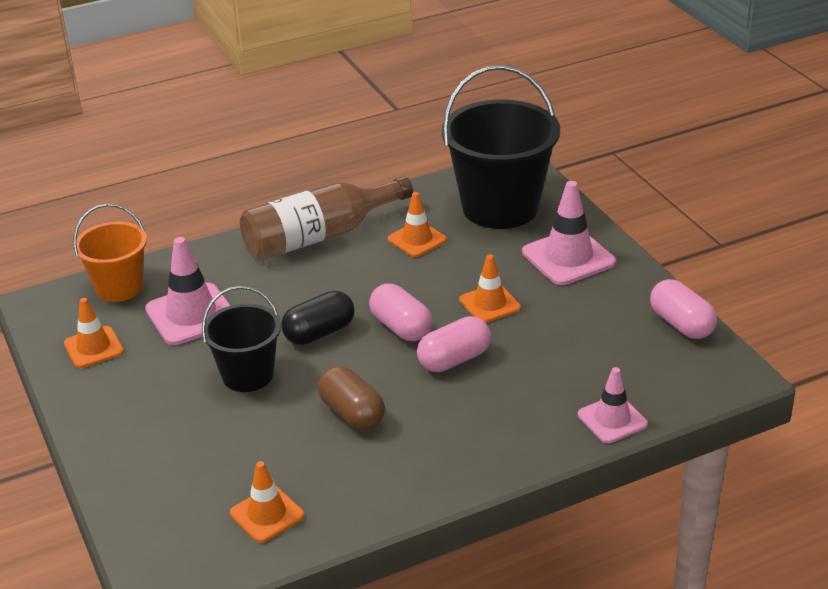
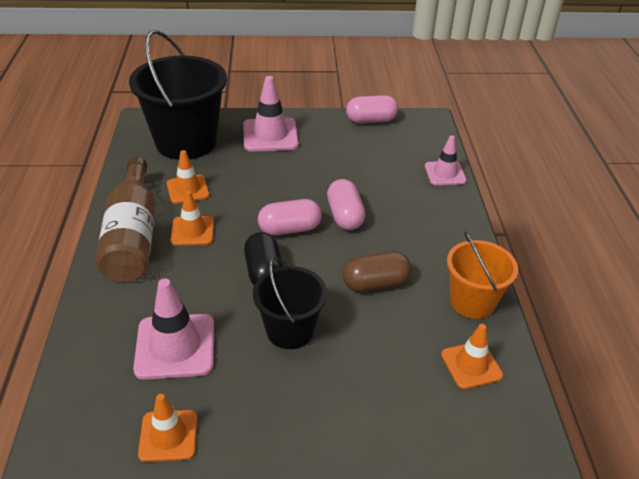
camera: 70 degrees left, 5 degrees up
(119, 287) = (83, 391): orange bucket -> orange bucket (472, 302)
(489, 304) = (294, 182): orange traffic cone -> orange traffic cone (192, 231)

